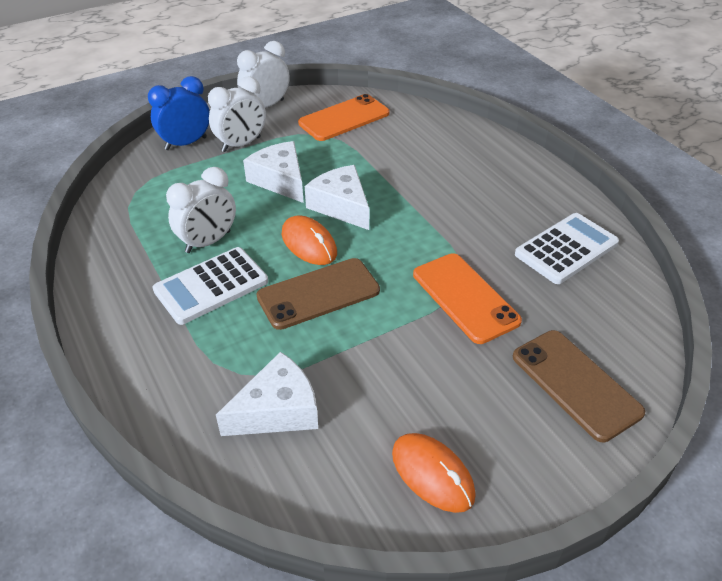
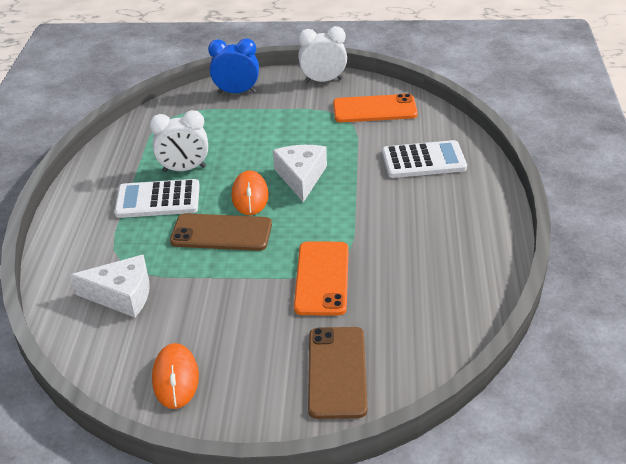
camera: 35 degrees right, 5 degrees down
(241, 144) = (275, 105): white clock -> none
(280, 180) = (276, 142): white cheese -> none
(566, 249) = (445, 276): white calculator -> white calculator (423, 160)

